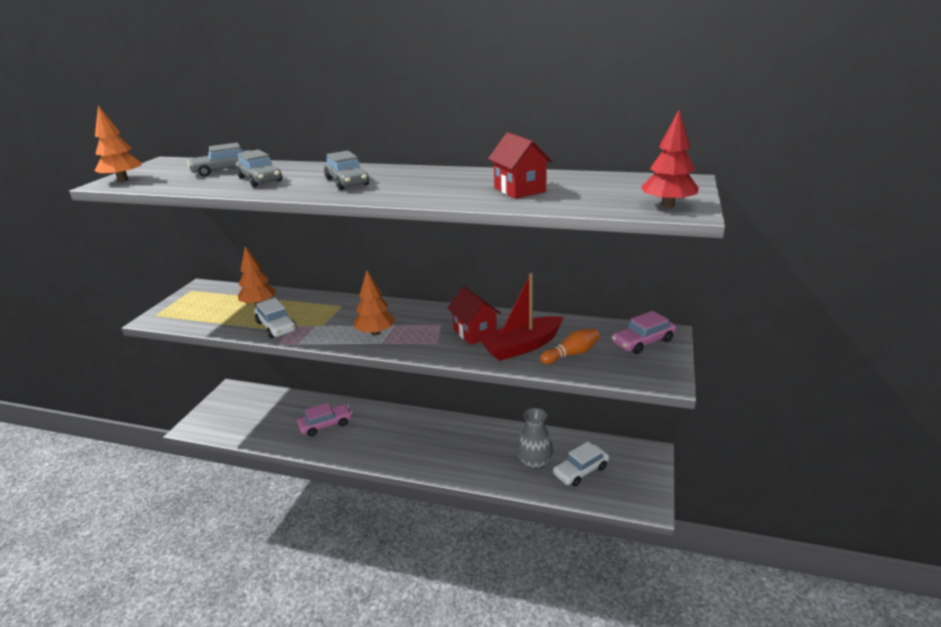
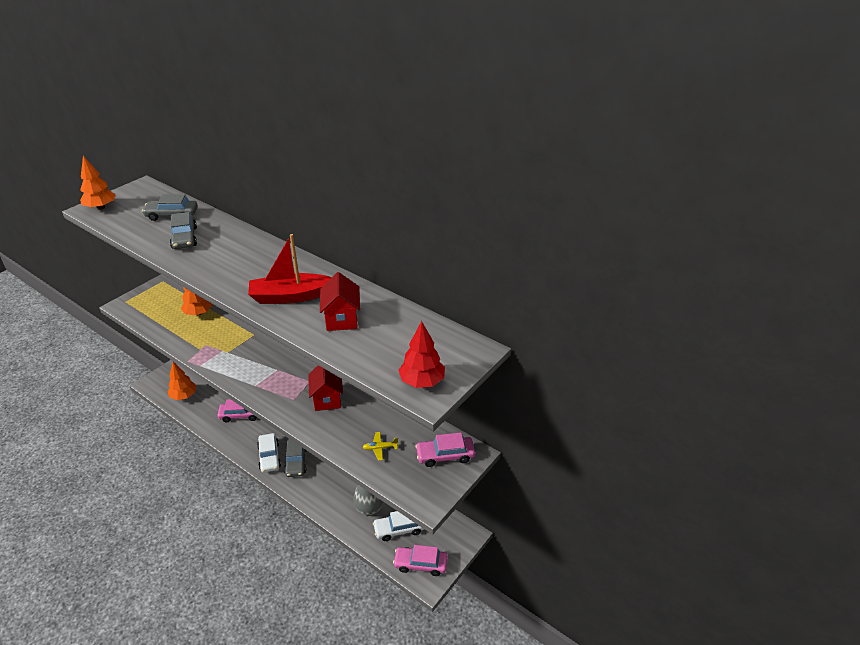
camera: 20 degrees right, 10 degrees up
(276, 326) = (196, 342): white car -> white car (269, 457)
(347, 182) = (237, 263): grey car -> grey car (296, 461)
(375, 333) = (258, 373): orange tree -> orange tree (184, 396)
(522, 346) = (350, 426): red boat -> red boat (291, 296)
(571, 354) = (380, 448): orange bowling pin -> yellow plane
(629, 494) = (420, 564): none -> pink car

